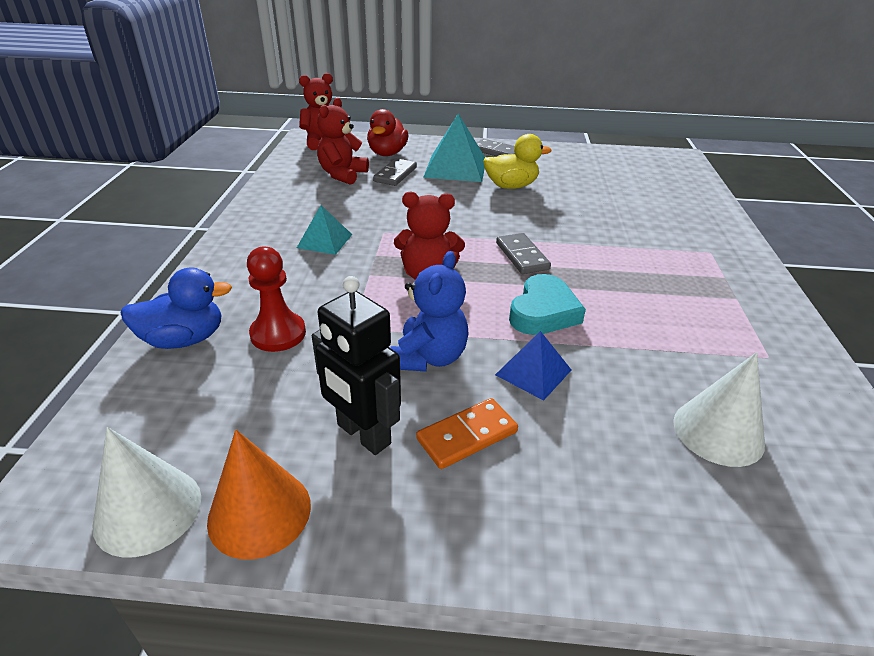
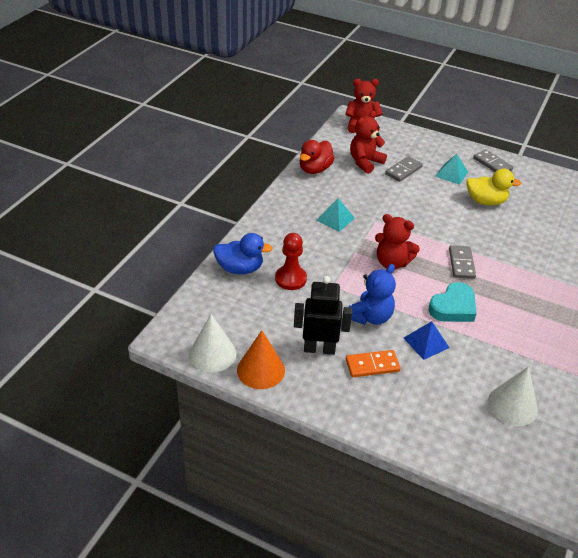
camera: 20 degrees right, 5 degrees up
(363, 434) = (319, 349): black robot -> black robot turned 120 degrees clockwise
(387, 153) = (405, 148): red duck -> red duck (315, 169)
(455, 168) = (451, 174): turquoise pyramid -> turquoise pyramid, size x0.58

